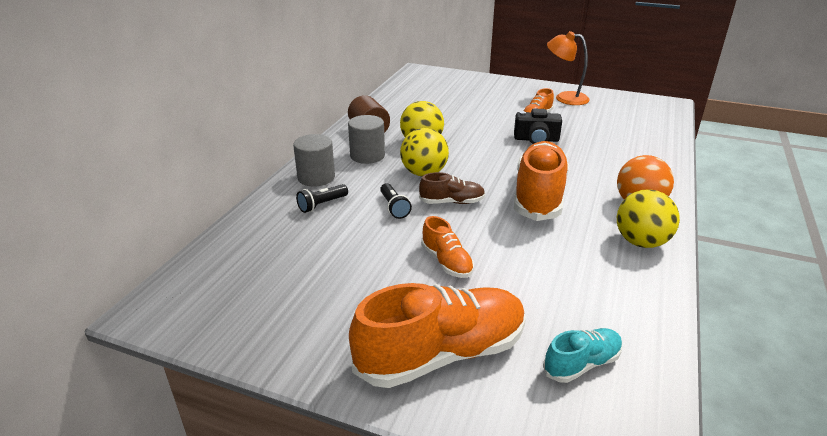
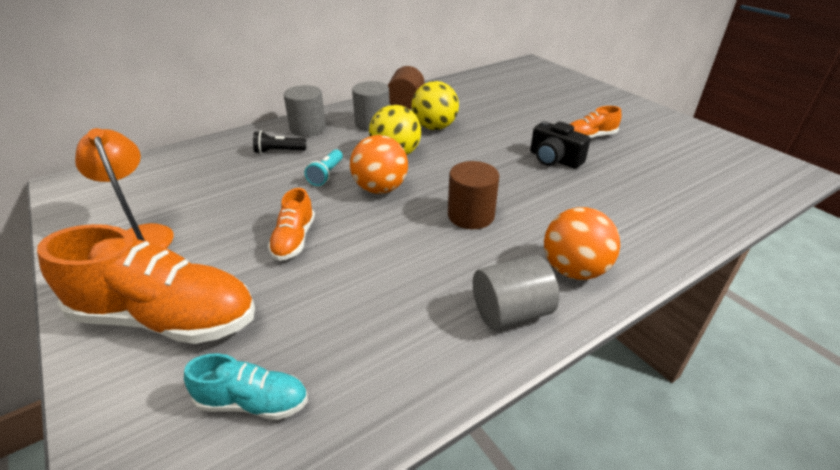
camera: 35 degrees right, 5 degrees up
(394, 207) = (326, 174): black flashlight -> turquoise flashlight
(452, 202) = (380, 189): brown shoe -> orange ball
(539, 196) = (471, 215): orange shoe -> brown cylinder
(564, 98) = (654, 127): orange lamp -> orange lamp (141, 235)
(641, 242) = (511, 312): yellow ball -> grey cylinder

